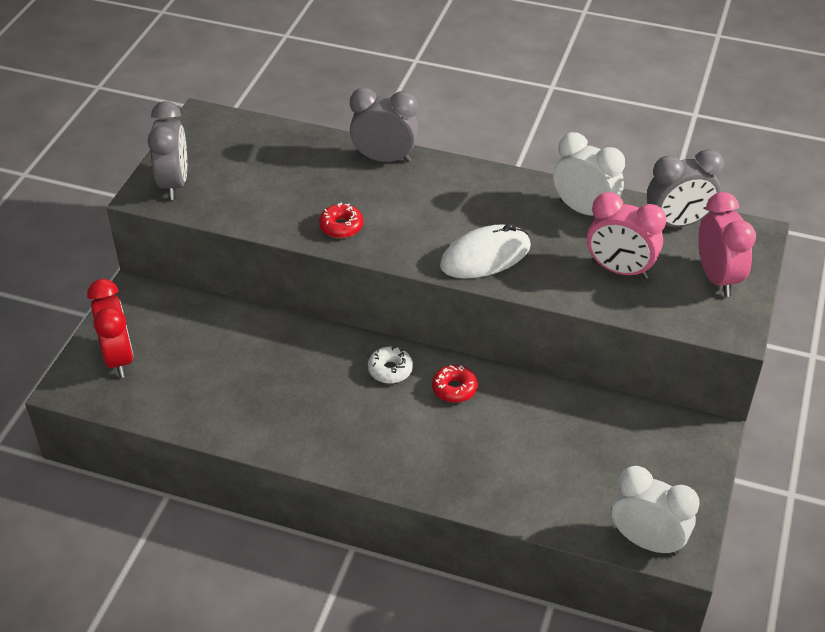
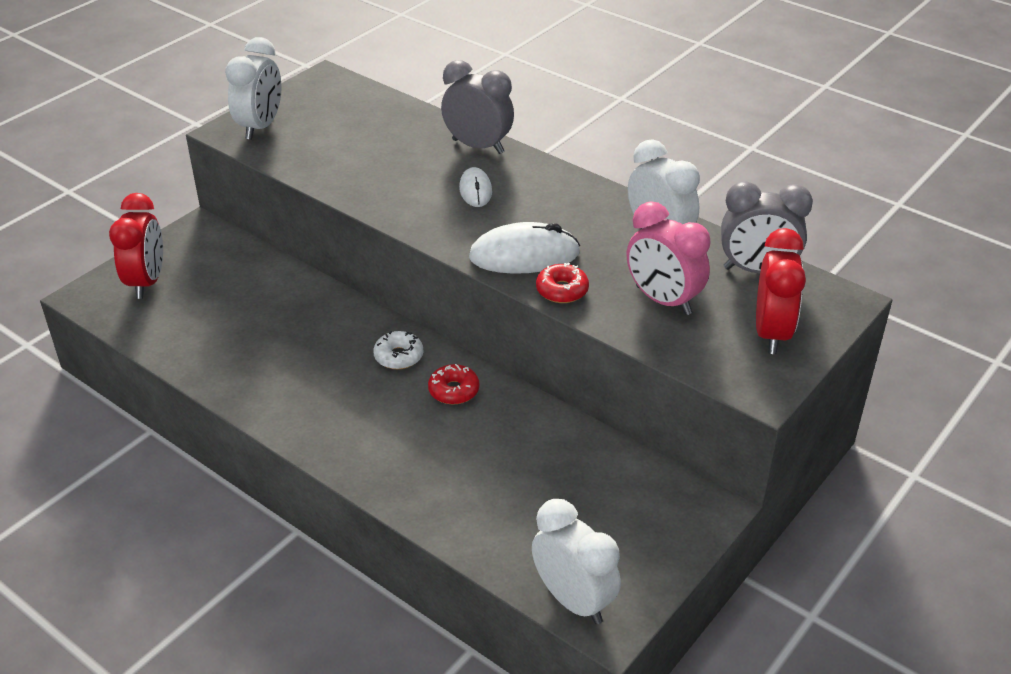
camera: 20 degrees right, 5 degrees down
(174, 183) = (260, 127): grey clock -> white clock
(341, 226) = (394, 197): red donut -> red donut (562, 290)
(408, 203) = (475, 190): none -> white mouse
(717, 278) = (771, 333): pink clock -> red clock

